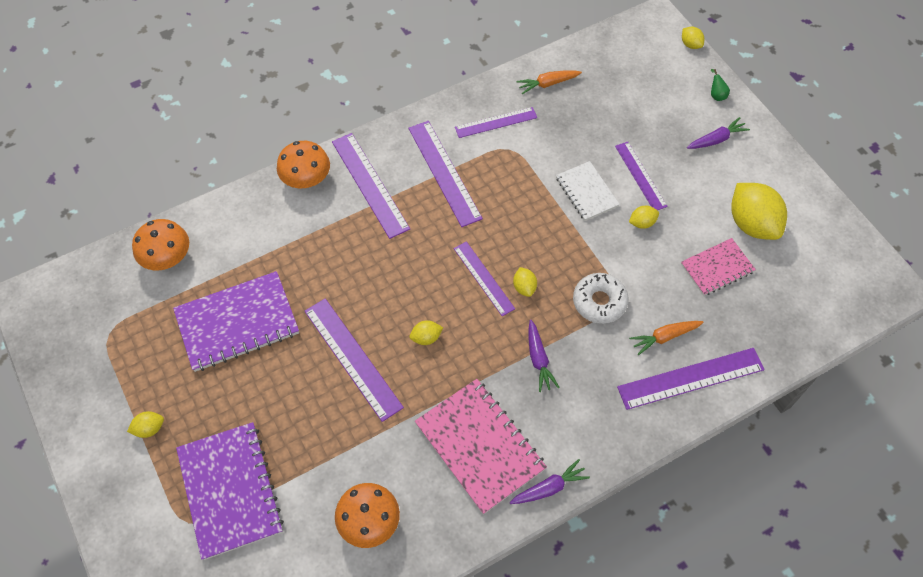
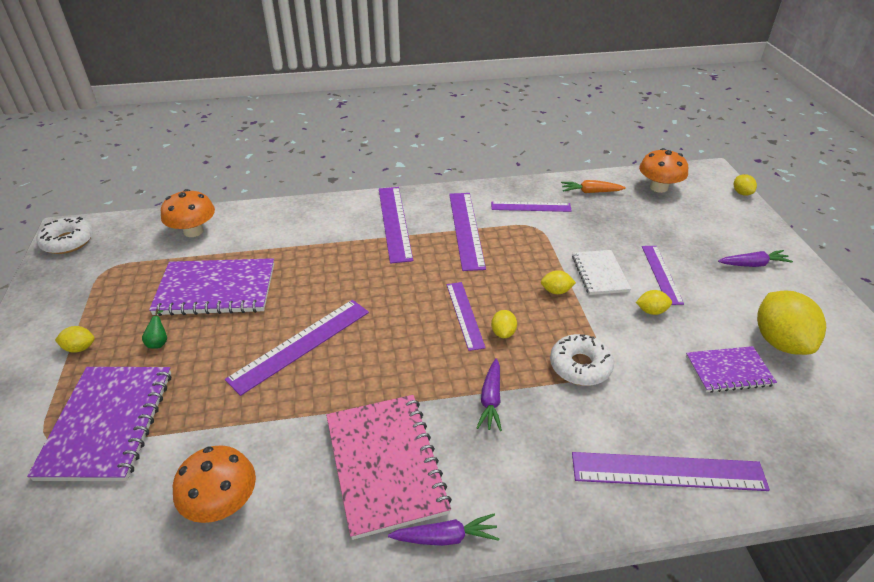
camera: 20 degrees right, 20 degrees down
(41, 312) = (68, 242): none -> white donut
(306, 179) = (342, 207): orange mushroom -> orange mushroom (658, 187)
(353, 358) = (301, 345): purple ruler -> purple ruler turned 60 degrees clockwise
(426, 338) = (382, 348): yellow lemon -> yellow lemon (556, 291)
(664, 337) = (646, 419): orange carrot -> none
(716, 95) = (761, 232): green pear -> green pear (159, 342)
(717, 268) = (728, 371): pink notebook -> purple notebook

